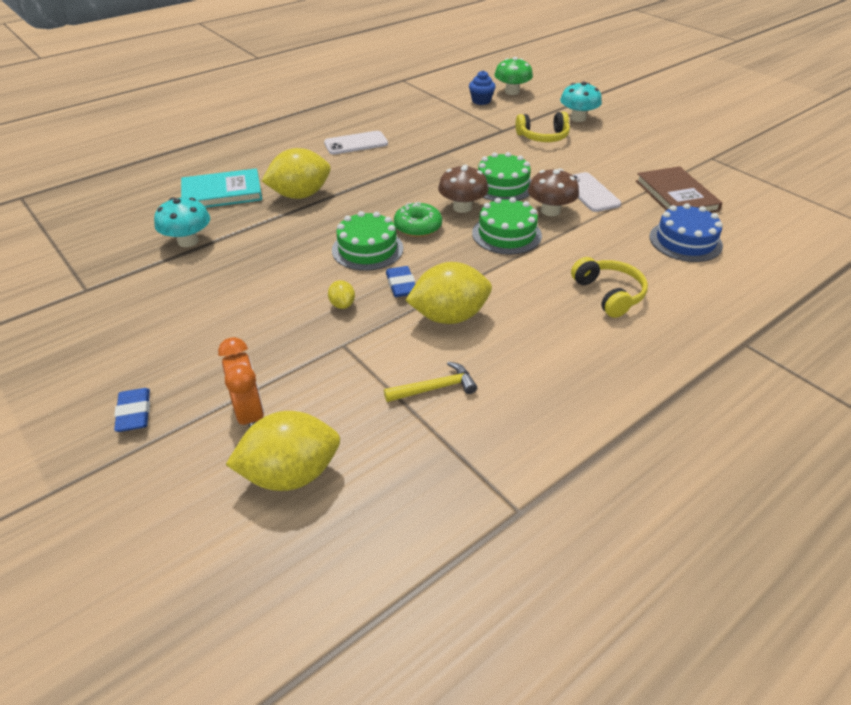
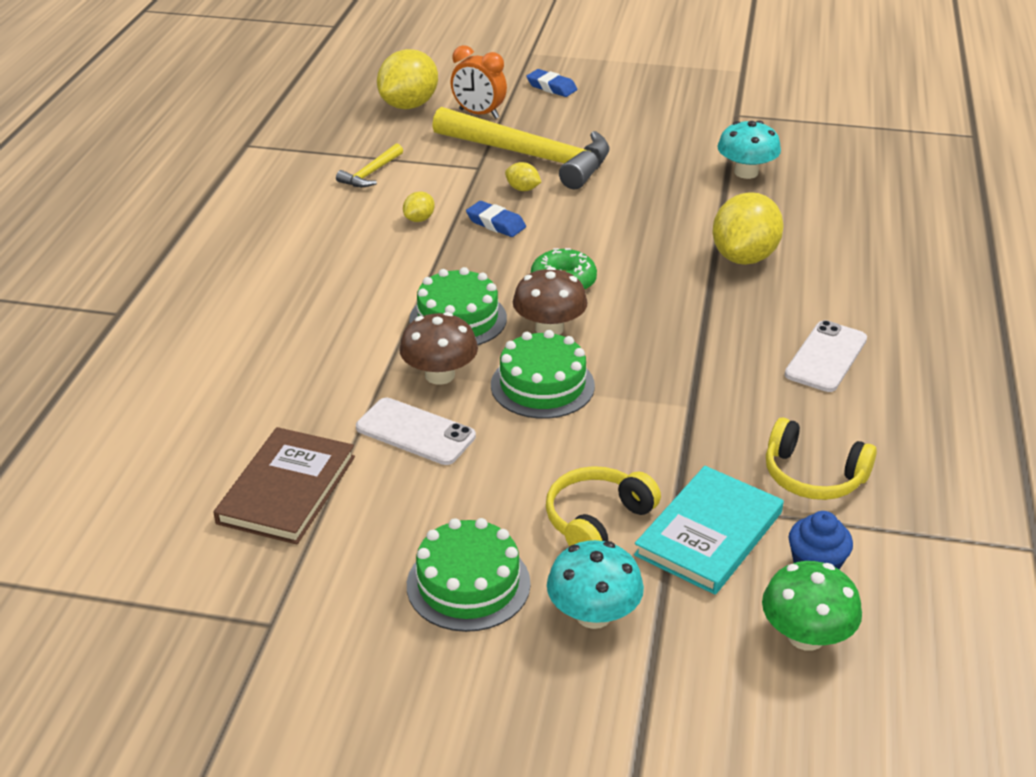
camera: 140 degrees right, 5 degrees down
(222, 193) = (822, 222): turquoise book -> turquoise book (708, 533)
(289, 333) = (530, 156): none -> yellow hammer
(367, 249) = (577, 238): green cake -> green cake (468, 584)
(449, 316) = (419, 219): yellow lemon -> yellow lemon, size x0.45
(609, 294) = (285, 302): yellow headphones -> yellow headphones (813, 476)
(676, 195) = (287, 489): brown book -> brown book turned 75 degrees clockwise
(685, 241) = (234, 410): blue cake -> none

